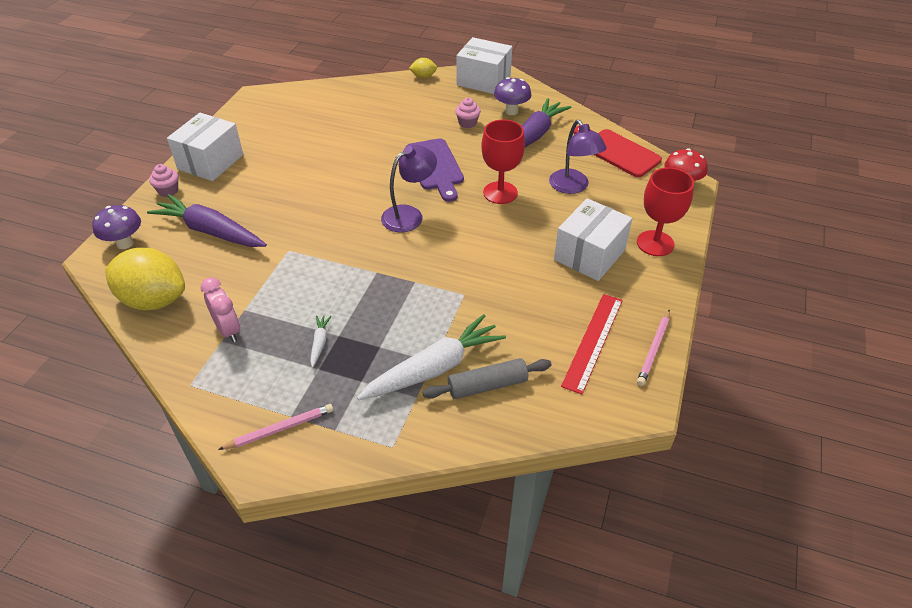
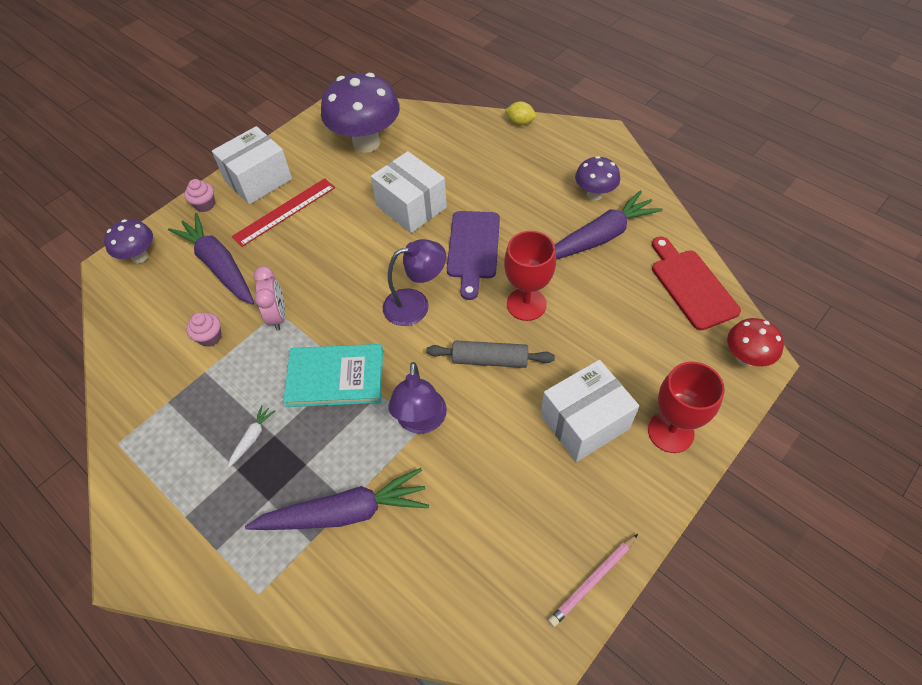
camera: 25 degrees right, 10 degrees up
(154, 300) = (133, 332): yellow lemon -> none
(228, 330) = (179, 391): pink clock -> pink clock (278, 316)
(280, 429) = (168, 528): pink pencil -> none
(297, 116) = (366, 143): none -> purple mushroom
(369, 281) = (335, 377): none -> turquoise book
(434, 368) = (344, 512): white carrot -> purple carrot
(467, 123) = (537, 198): pink cupcake -> pink cupcake (210, 337)
(483, 80) = (584, 143): white box -> white box (411, 206)
(487, 385) = (387, 556): grey rolling pin -> grey rolling pin (490, 360)
(573, 187) = (612, 321): purple lamp -> purple lamp (421, 421)
(593, 341) = (528, 542): red ruler -> red ruler (284, 211)

